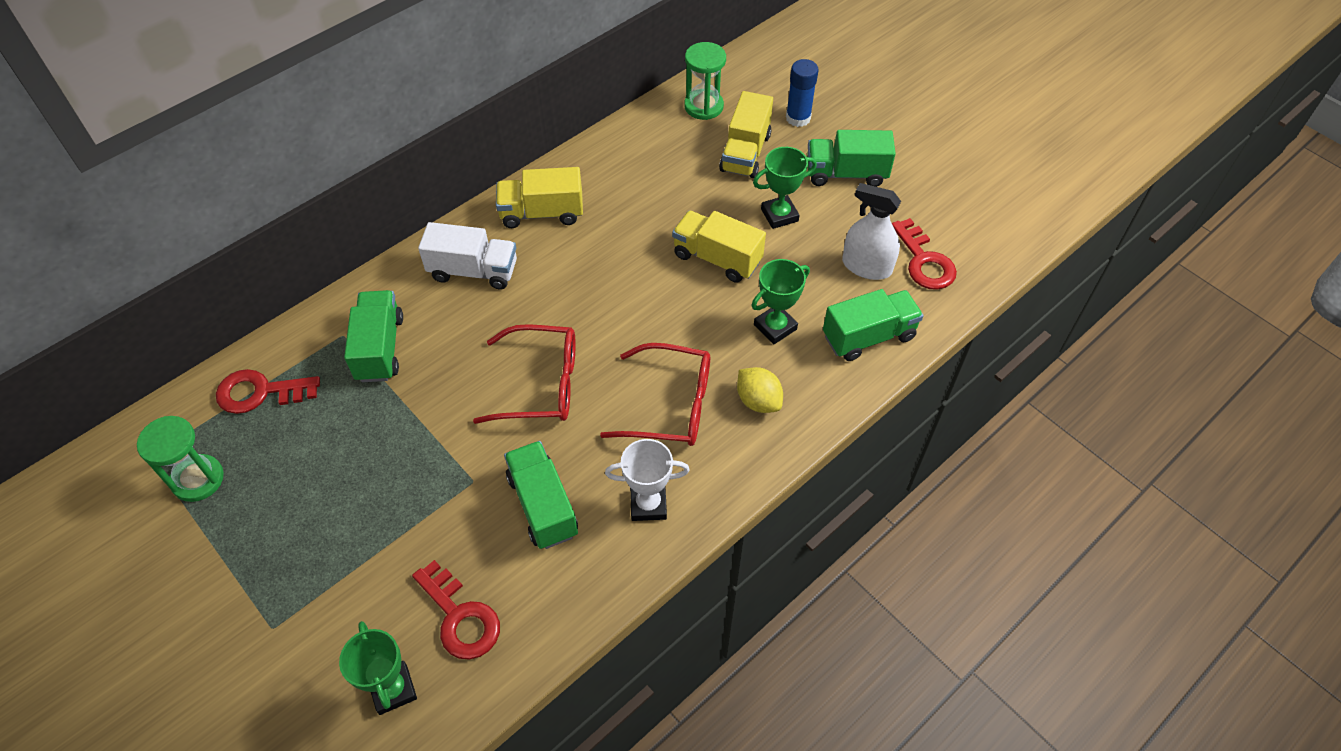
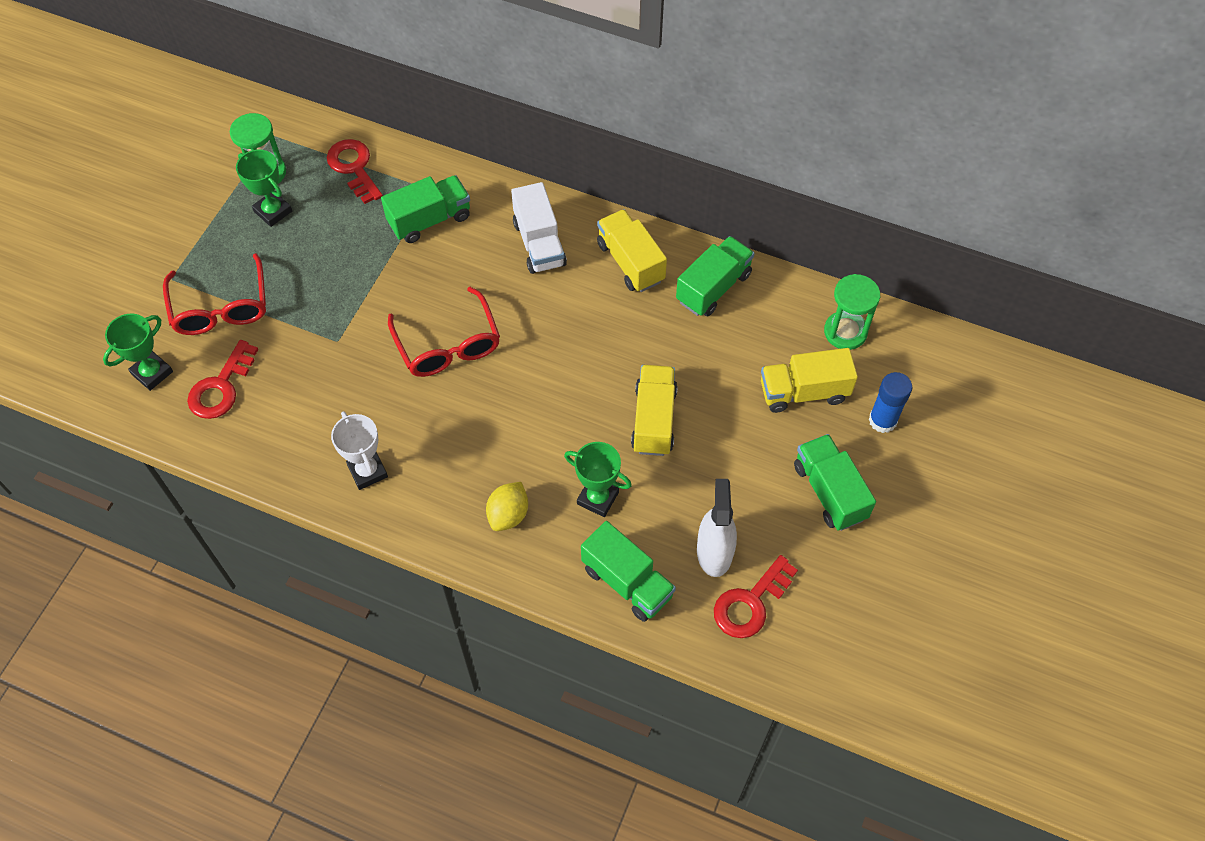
camera: 65 degrees right, 5 degrees up
(543, 505) = (335, 398): green truck -> green truck (713, 287)
(670, 405) = (471, 448): red glasses -> red glasses (221, 307)
(779, 215) = (738, 452): green trophy -> green trophy (273, 211)

